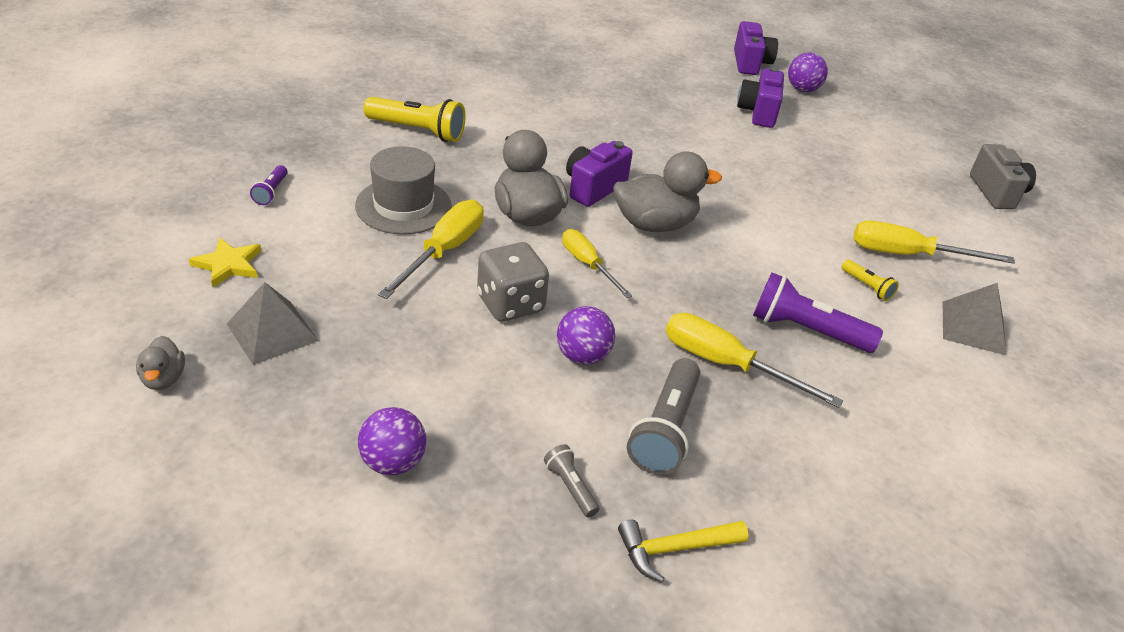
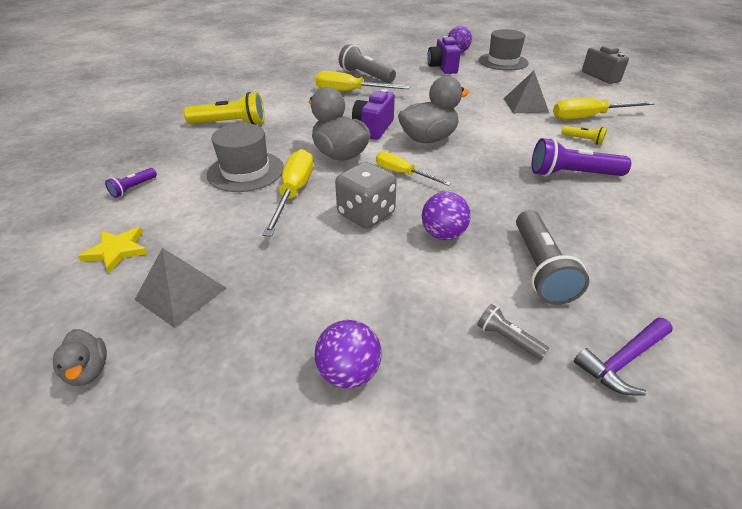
camera: 15 degrees left, 0 degrees up
(271, 192) = (133, 188): purple flashlight -> purple flashlight turned 45 degrees clockwise
(637, 98) = (366, 76): none -> grey flashlight
(674, 549) = (623, 361): yellow hammer -> purple hammer
(727, 365) = (543, 210): yellow screwdriver -> yellow screwdriver (350, 92)
(750, 63) = (418, 46): purple camera -> none
(859, 125) = (503, 62): none -> grey hat
(973, 327) = (661, 145): grey pyramid -> grey pyramid (525, 105)

